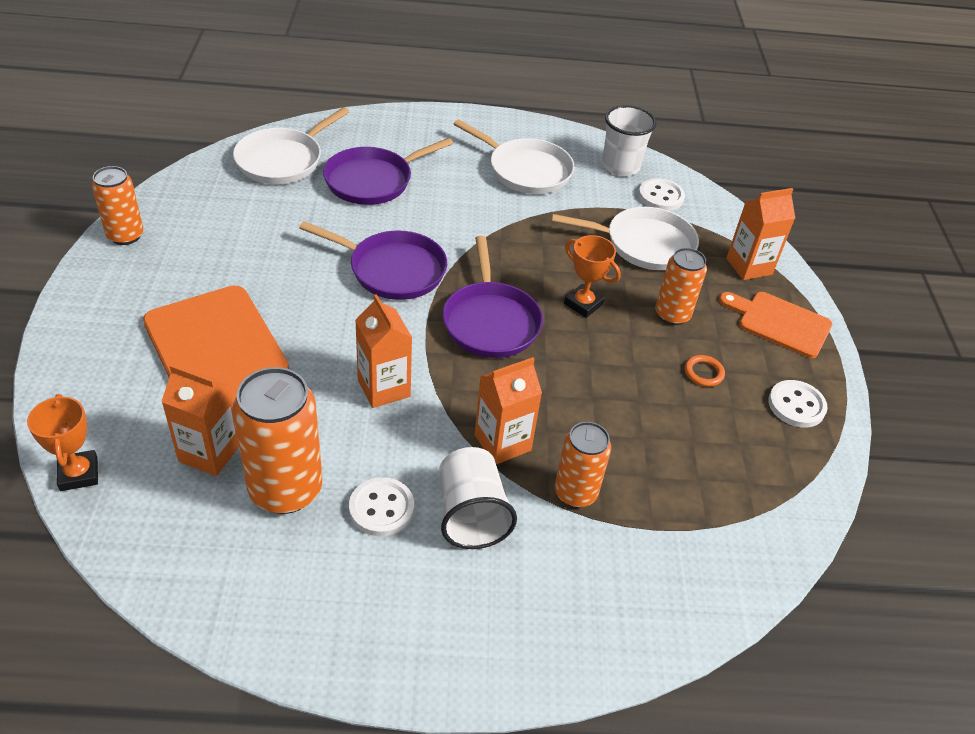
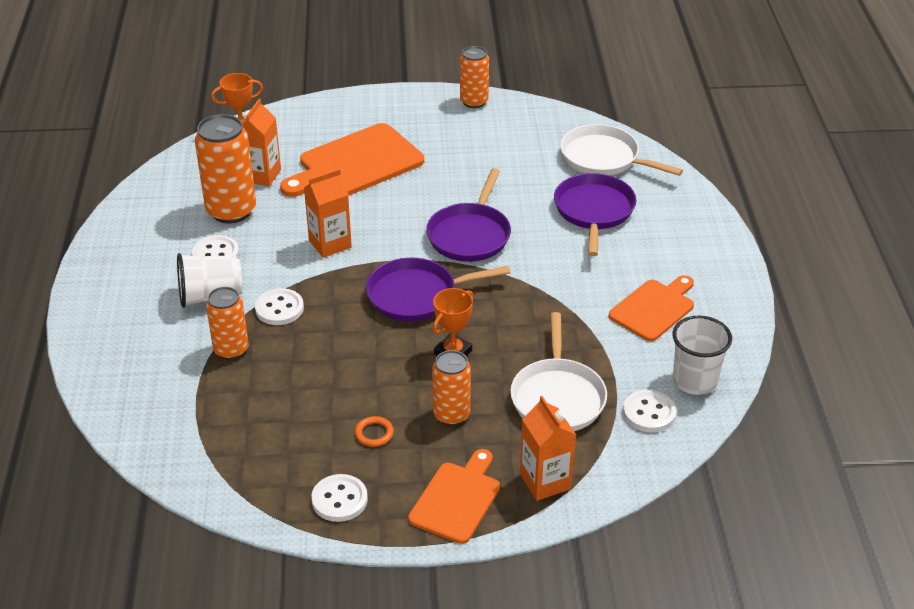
camera: 90 degrees right, 5 degrees down
(372, 181) = (594, 211): purple pan -> purple pan turned 45 degrees clockwise
(502, 443) = (279, 308): orange carton -> white button
(526, 170) = (654, 308): white pan -> orange cutting board

